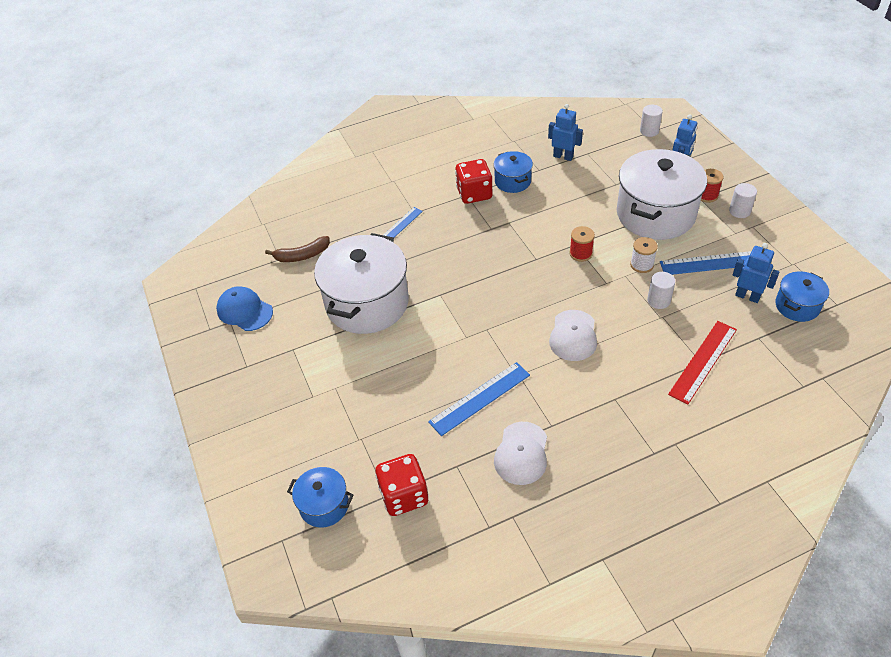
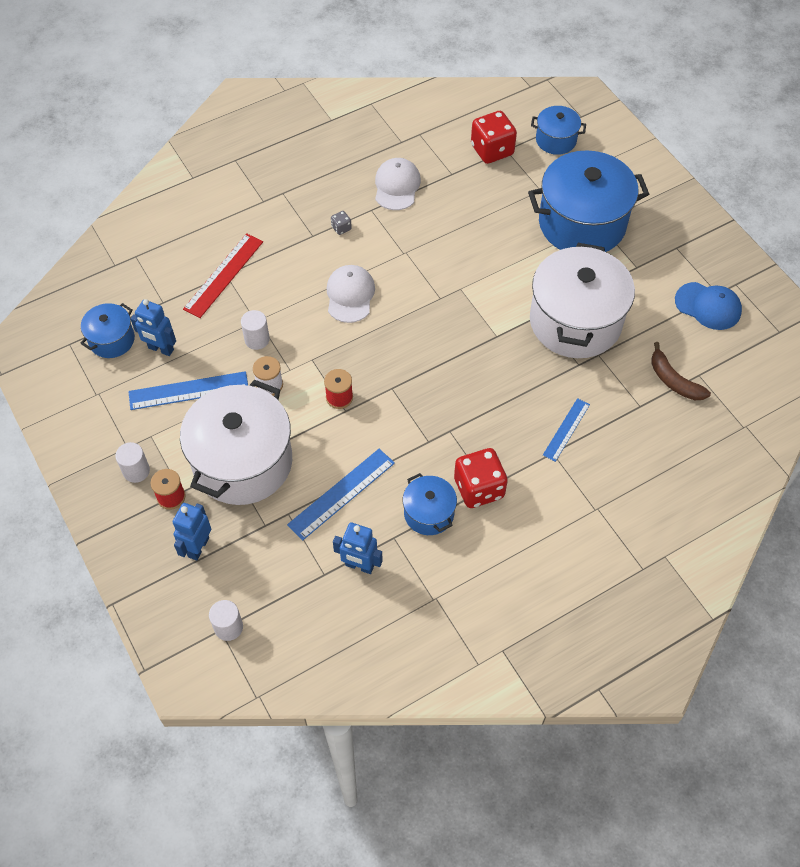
camera: 170 degrees right, 10 degrees up
(302, 255) = (673, 380): brown banana -> brown banana turned 105 degrees counterclockwise
(329, 396) = (582, 223): none -> blue pot
(480, 398) = (438, 229): blue ruler -> blue ruler (341, 493)
(584, 405) = (341, 228): none -> grey dice

